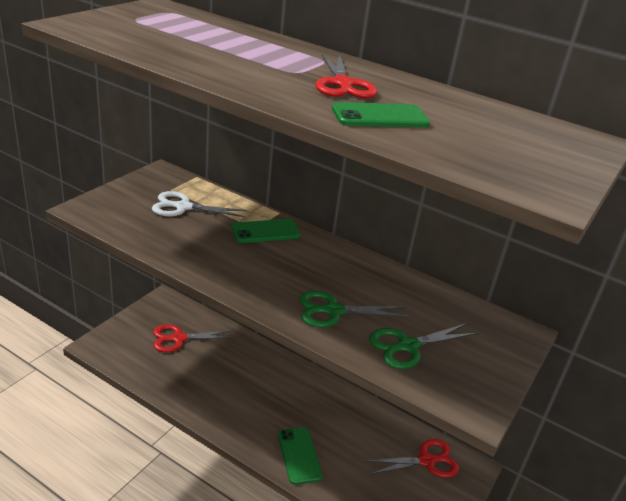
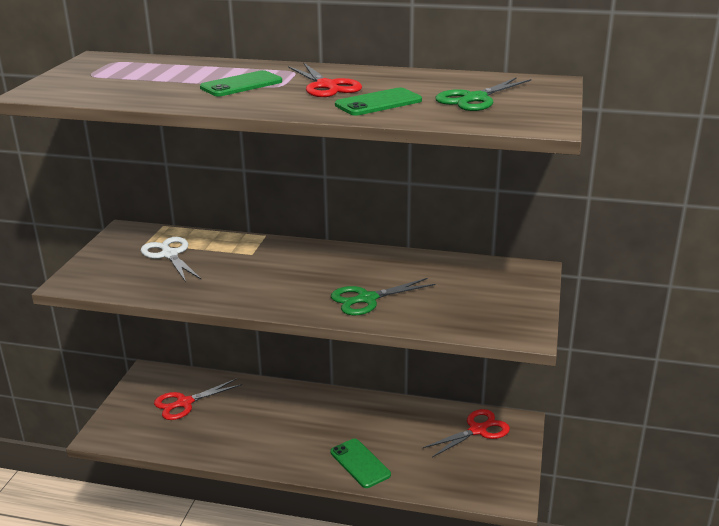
camera: 15 degrees left, 5 degrees down
(183, 207) = (169, 255): white scissors -> white scissors turned 75 degrees clockwise
(265, 231) = (263, 254): green phone -> green phone (241, 85)
(408, 346) = (446, 307): green scissors -> green scissors (475, 99)

